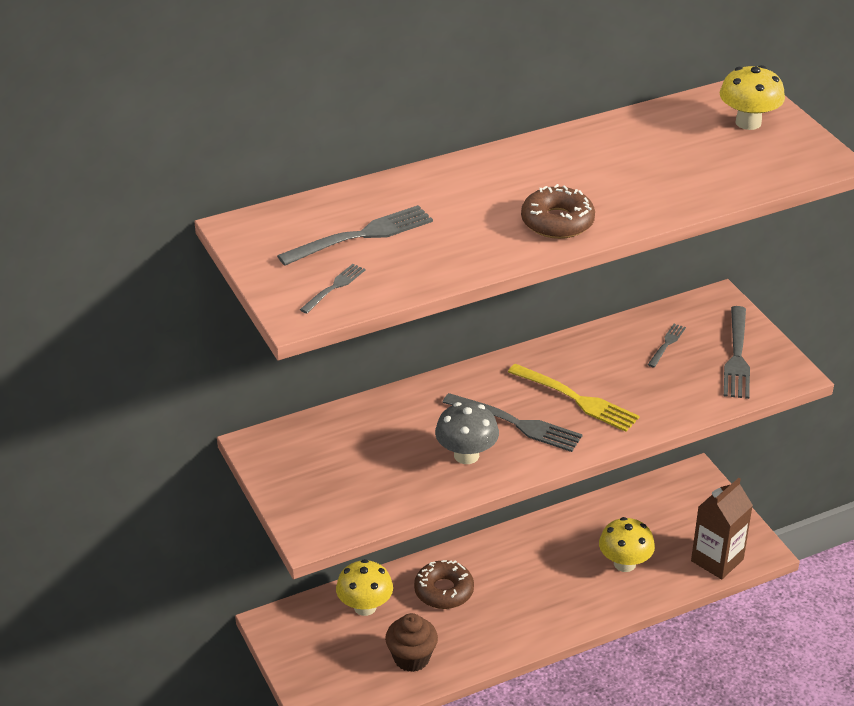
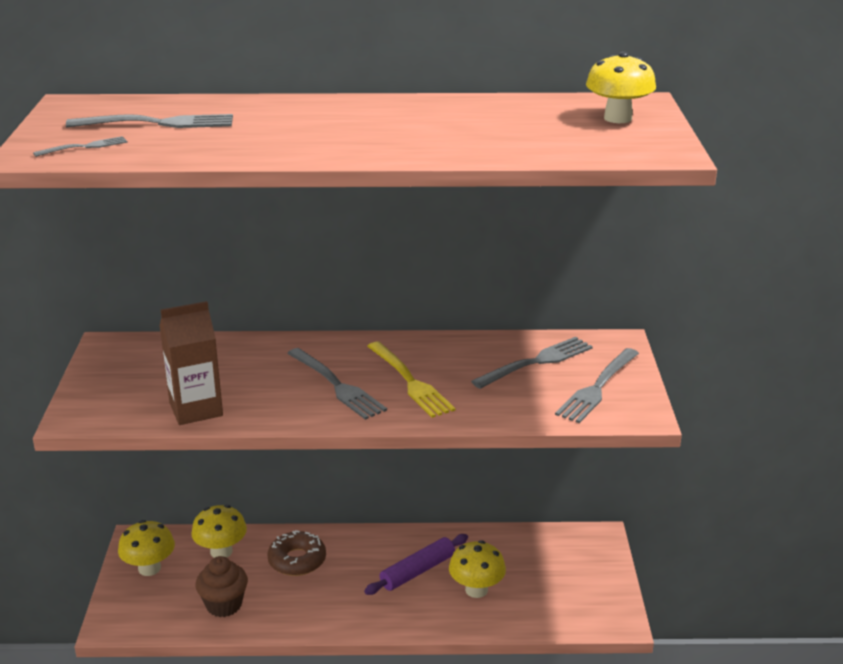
camera: 25 degrees right, 10 degrees down
(310, 648) = (149, 568): none -> yellow mushroom
(466, 455) = (268, 397): grey mushroom -> none
(557, 222) = (341, 145): brown donut -> none
(561, 563) = (417, 571): none -> purple rolling pin
(667, 344) = (536, 362): grey fork -> grey fork, size x1.88
(717, 560) = (568, 615): brown carton -> brown carton (196, 409)

